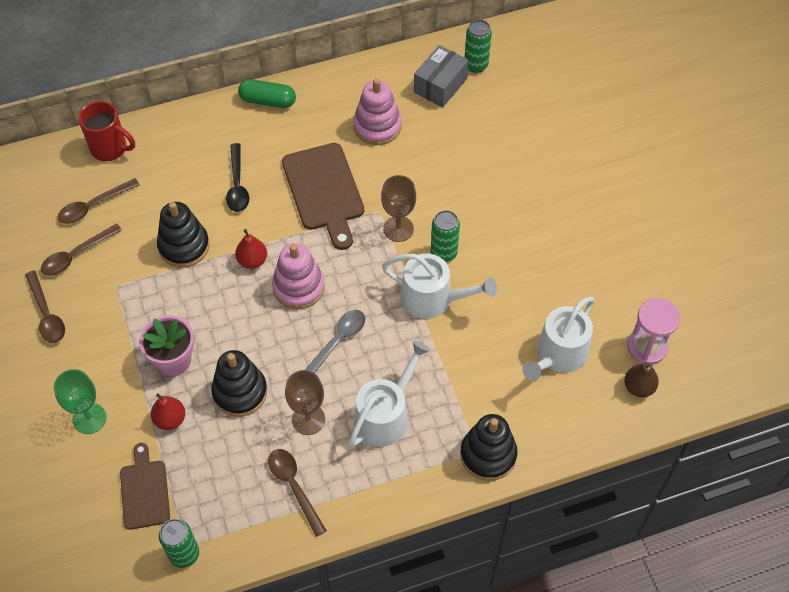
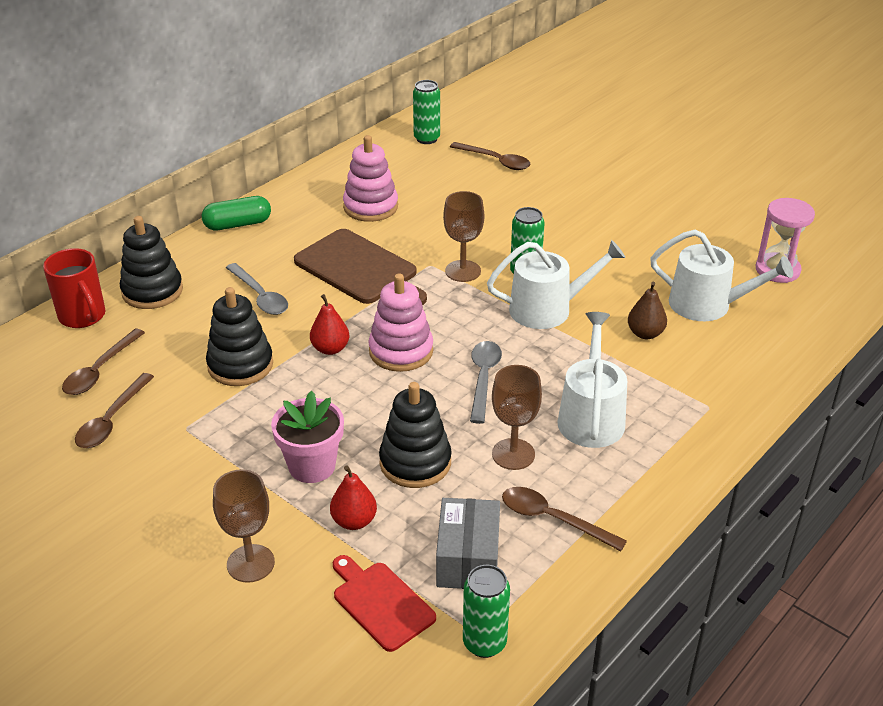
camera: 30 degrees left, 20 degrees down
(46, 314) = (114, 487): brown spoon -> brown spoon (495, 161)
(89, 418) = (250, 563): green goblet -> brown goblet
(110, 148) = (83, 317): red mug -> red mug turned 60 degrees clockwise
(144, 491) = (380, 603): brown cutting board -> red cutting board
(237, 185) = (260, 296): black spoon -> grey spoon
(440, 85) = (406, 161): grey box -> grey box (468, 559)
(488, 455) = (723, 405): black stacking toy -> black stacking toy (152, 291)
(558, 354) = (707, 305): white watering can -> white watering can turned 75 degrees counterclockwise
(638, 387) = (801, 300): brown pear -> brown pear (645, 333)

